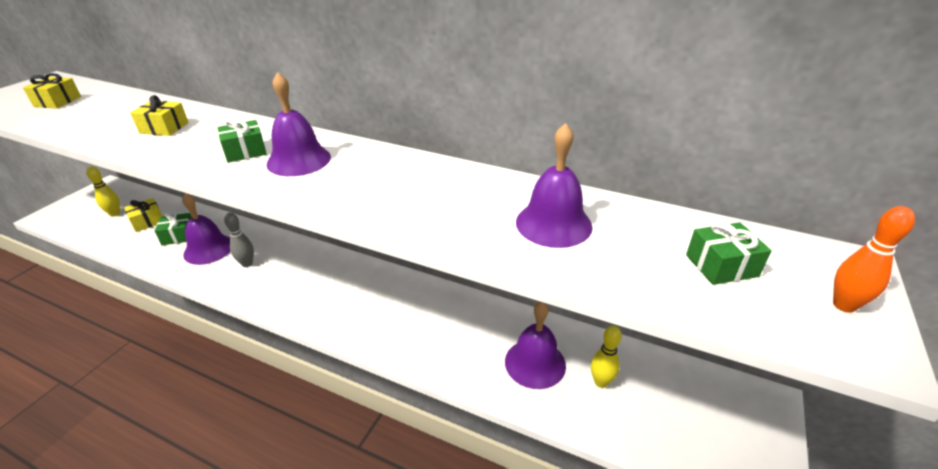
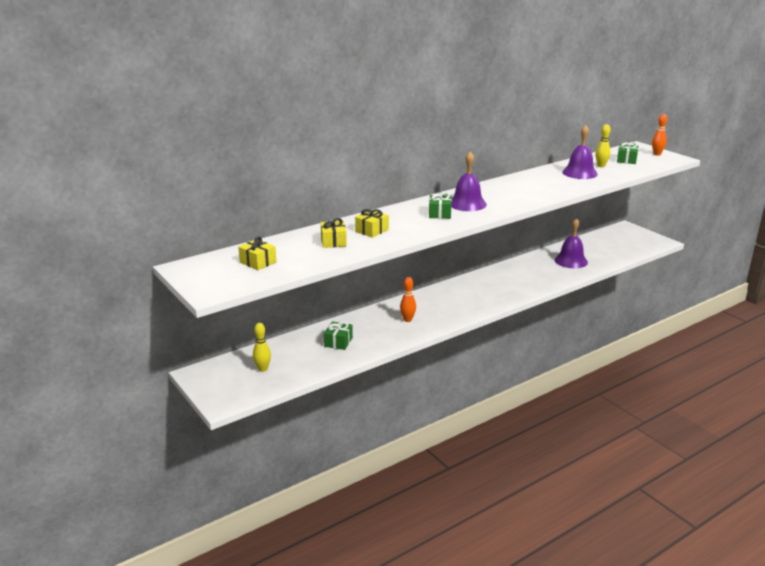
camera: 60 degrees left, 10 degrees down
(148, 221) = (297, 354): yellow gift -> yellow gift (333, 242)
(208, 249) = (372, 332): purple bell -> none
(247, 263) = (407, 320): grey bowling pin -> orange bowling pin
(601, 382) = (593, 251): yellow bowling pin -> yellow bowling pin (601, 166)

